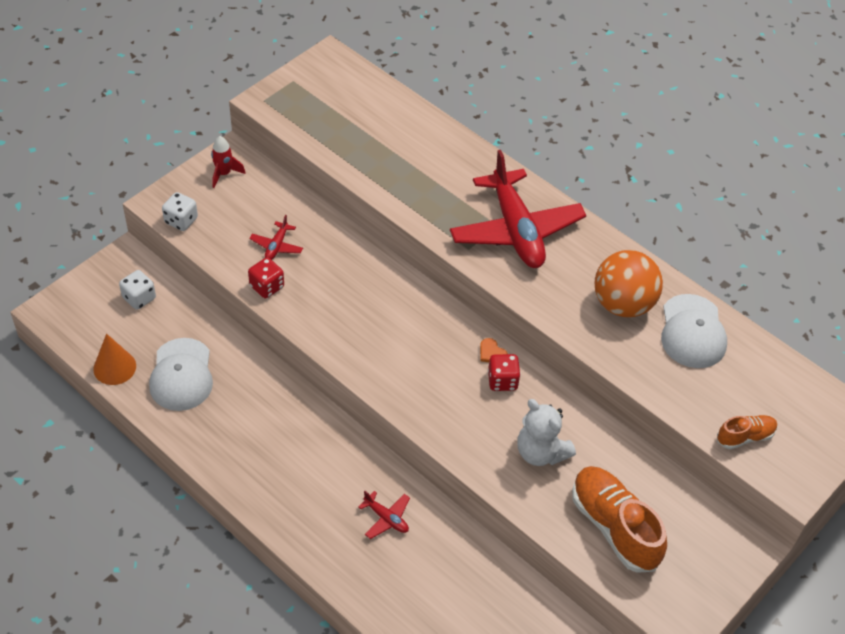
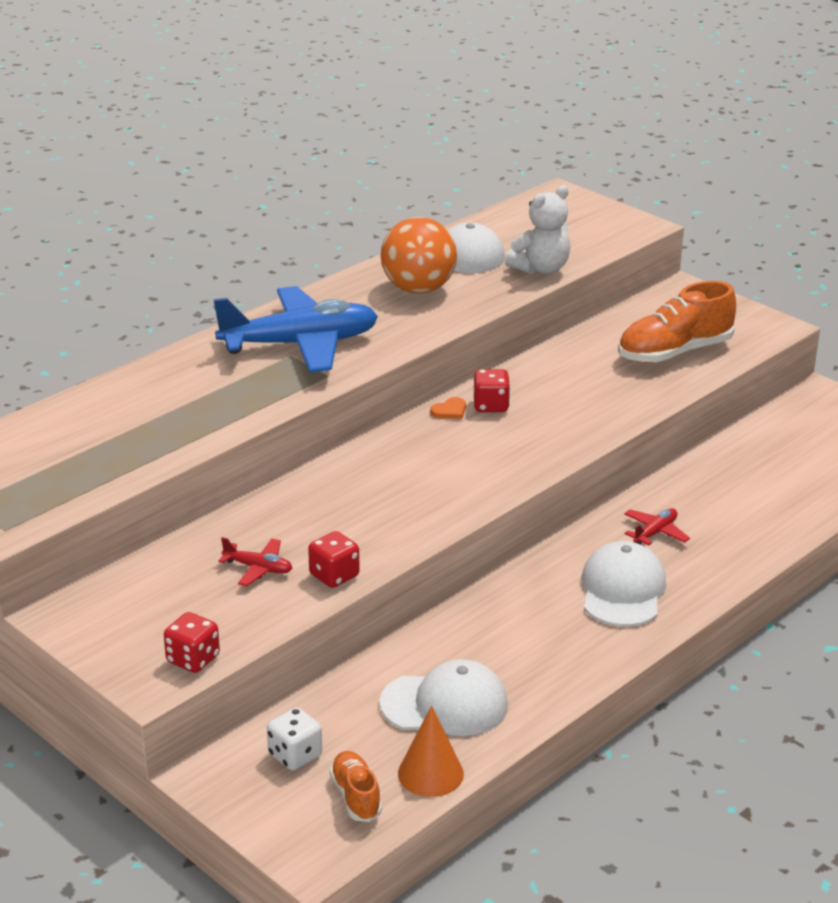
camera: 85 degrees left, 20 degrees down
(181, 220) = (193, 659): white dice -> red dice
(224, 174) = (100, 620): red rocket -> none
(308, 489) = (622, 590): none -> white cap
(516, 230) = (300, 344): red plane -> blue plane
(541, 452) = (587, 387): white teddy bear -> white teddy bear (541, 269)
(745, 437) = (588, 242): orange shoe -> orange shoe (356, 796)

